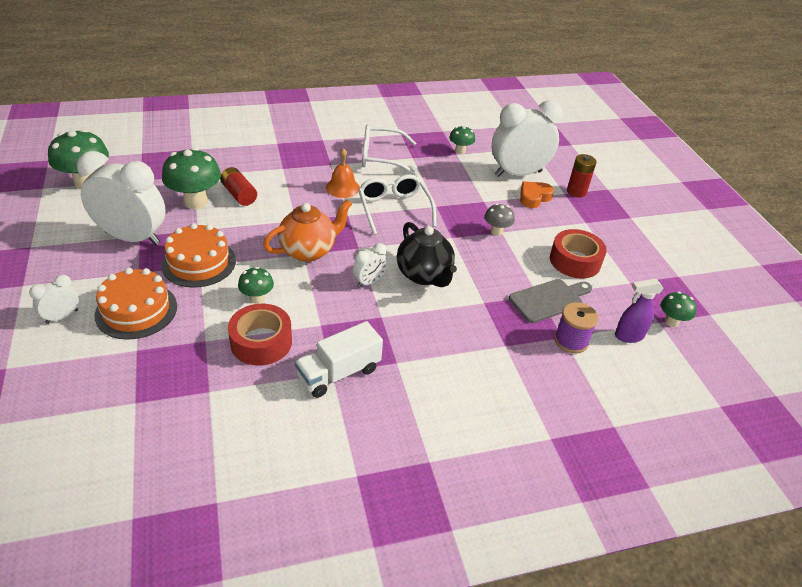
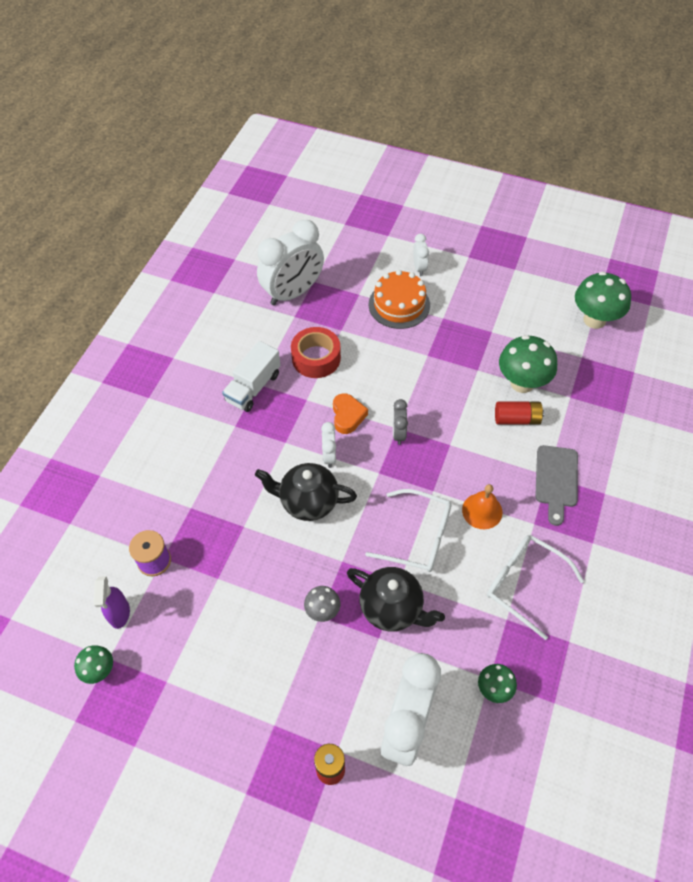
camera: 130 degrees right, 15 degrees up
(132, 238) = (491, 326): white clock -> white clock (293, 293)
(199, 263) = (431, 355): orange cake -> none
(257, 298) = (363, 374): green mushroom -> none
(309, 251) = (398, 433): orange teapot -> grey clock
(339, 373) = (253, 387): white truck -> white truck turned 150 degrees counterclockwise
(381, 157) = (524, 584): white glasses -> white glasses turned 90 degrees counterclockwise
(458, 202) = (392, 608): none -> black teapot
(534, 197) = (351, 702): orange heart -> orange heart (347, 416)
(549, 300) = (206, 582): grey cutting board -> grey cutting board (556, 480)
(575, 261) = (230, 653): red tape -> none
(628, 336) = (119, 614): purple spray bottle -> purple spray bottle turned 150 degrees clockwise

